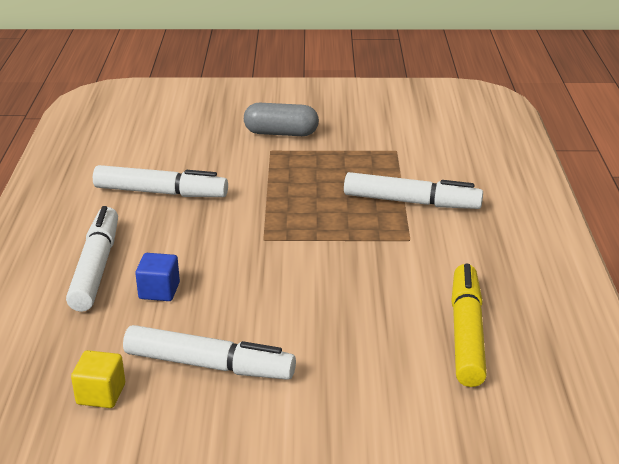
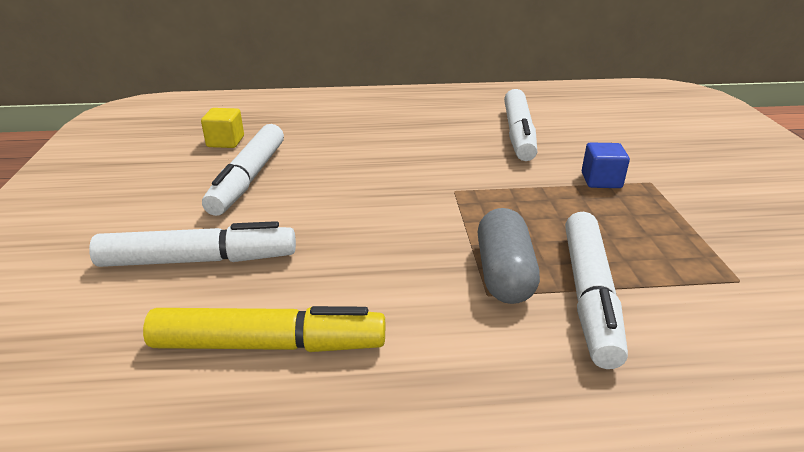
camera: 85 degrees right, 0 degrees up
(96, 267) = (389, 122): white marker -> white marker (198, 260)
(159, 291) = (357, 149): blue cube -> blue cube (601, 180)
(281, 133) = (699, 186): grey capsule -> grey capsule (504, 274)

